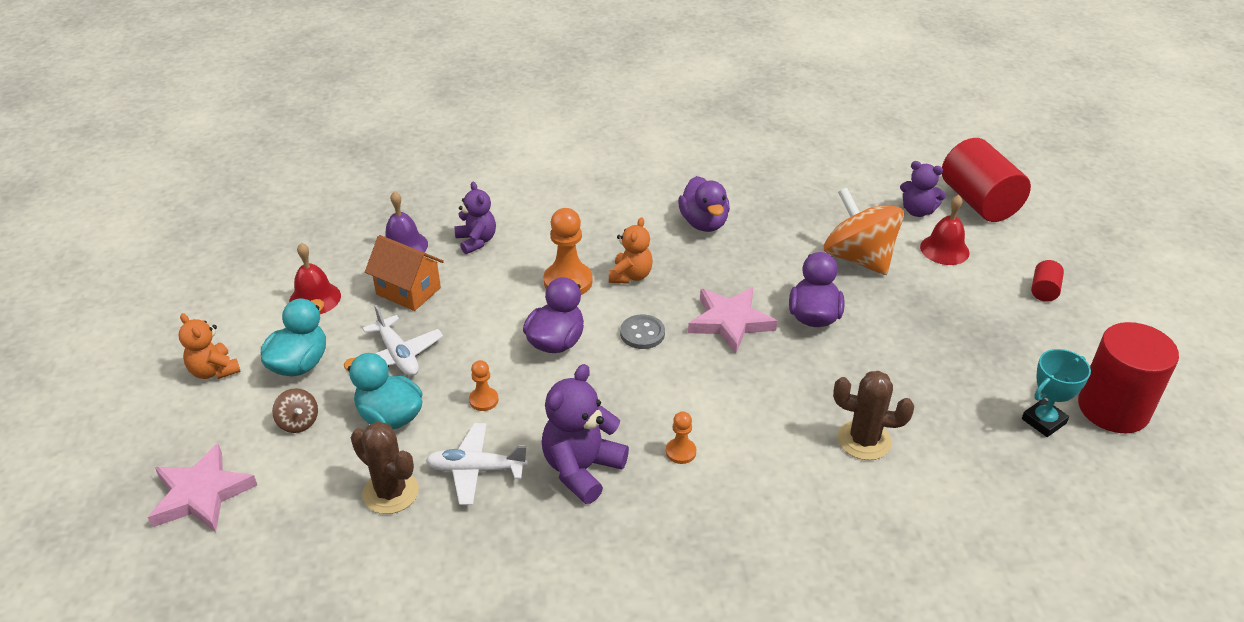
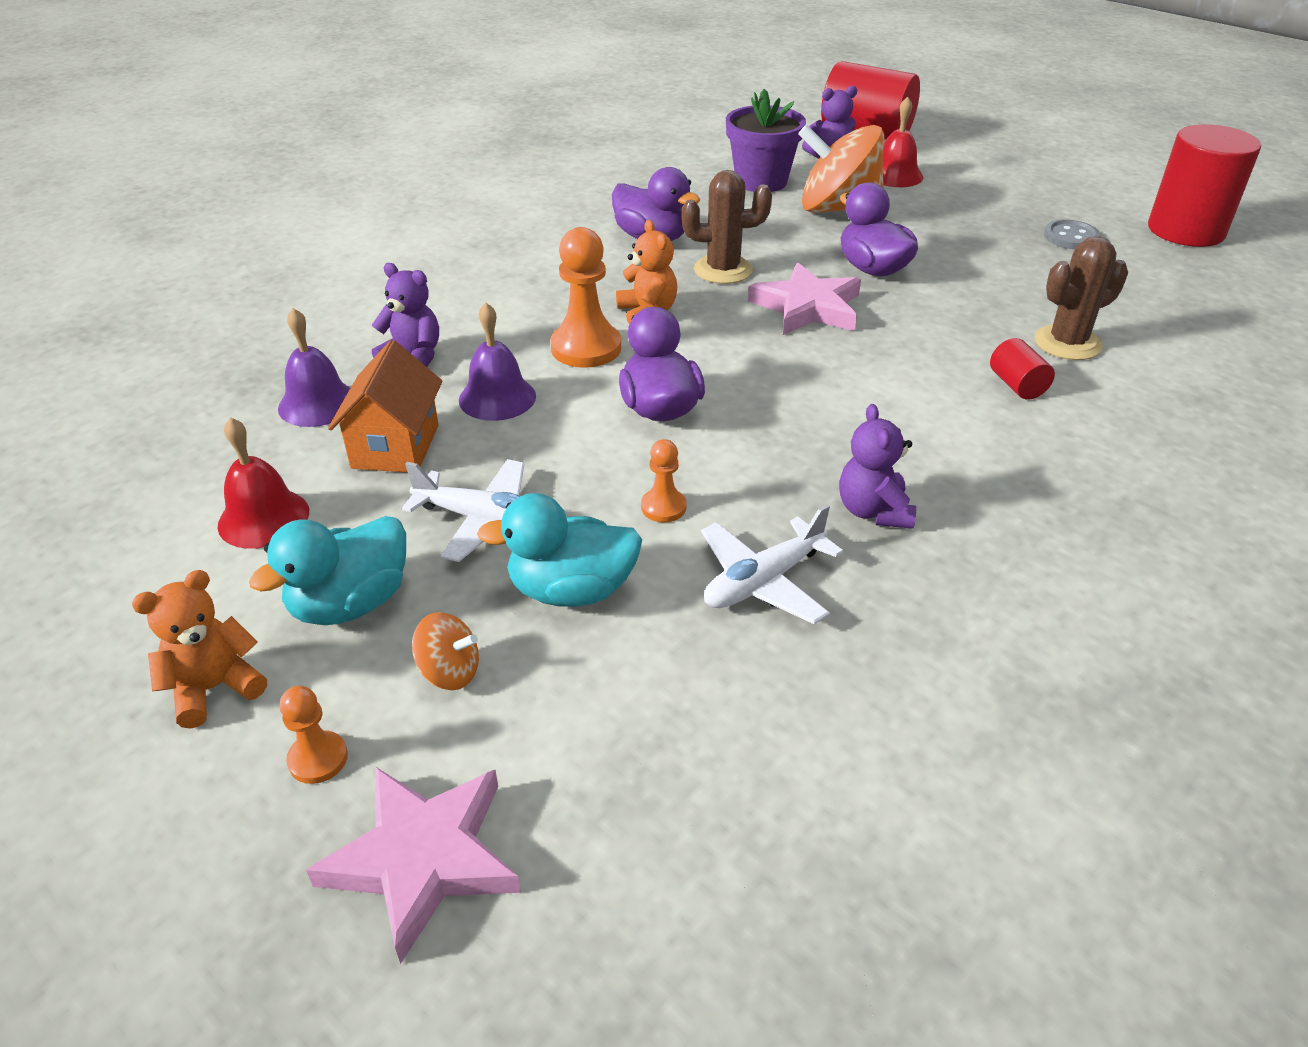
camera: 40 degrees left, 0 degrees up
(214, 371) = (214, 688): orange teddy bear -> orange teddy bear turned 135 degrees clockwise
(298, 422) = (449, 672): brown spinning top -> orange spinning top
(300, 364) = (350, 603): turquoise duck -> turquoise duck turned 120 degrees counterclockwise
(391, 492) = (698, 671): brown cactus -> brown cactus (723, 270)
(408, 291) = (395, 446): orange house -> orange house turned 75 degrees counterclockwise
(486, 289) = (497, 398): none -> purple bell
(582, 469) = (873, 511): purple teddy bear -> purple teddy bear, size x0.65
(642, 333) = (739, 357): grey button -> grey button (1071, 237)
(680, 452) = (939, 439): orange pawn -> orange pawn (318, 759)
(836, 210) = (761, 181): none -> purple flower pot
(1043, 421) = (1160, 261): turquoise trophy -> none
(1044, 291) = (1012, 174): red cylinder -> red cylinder (1017, 385)

